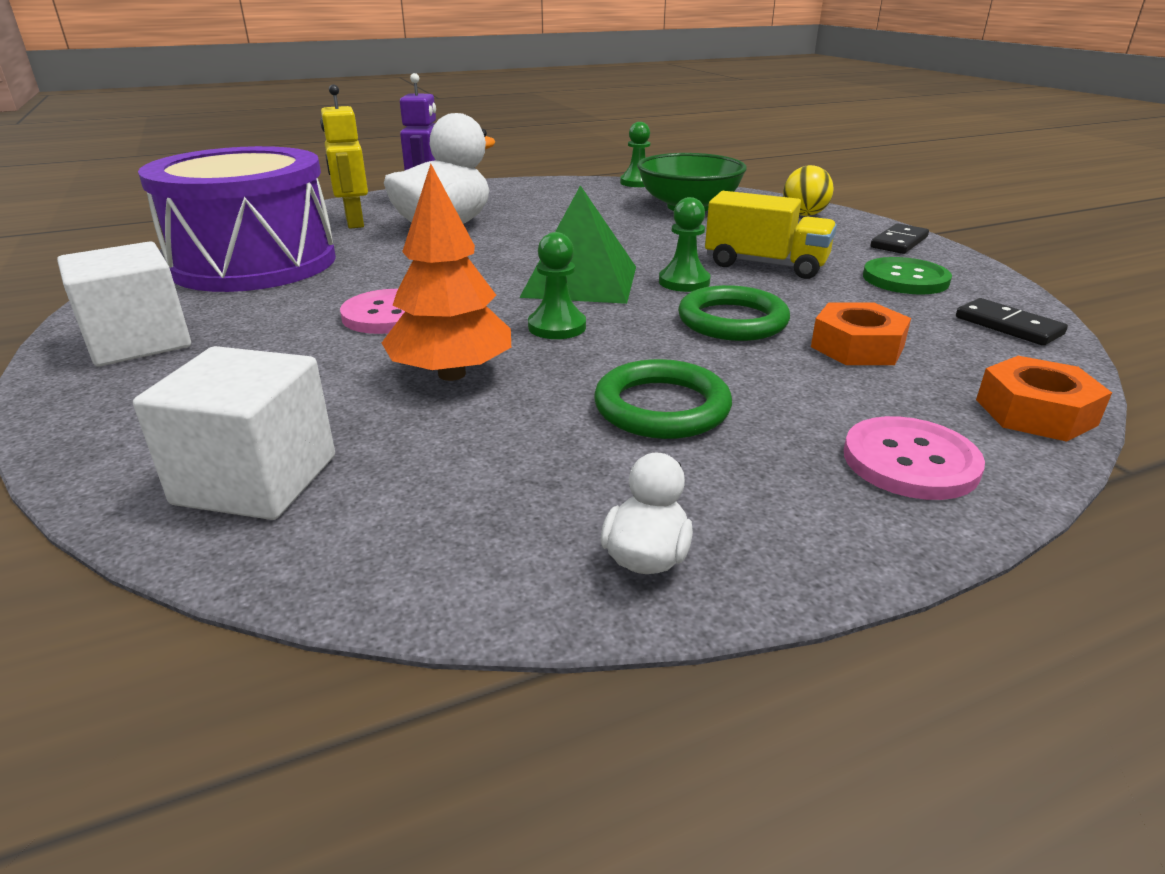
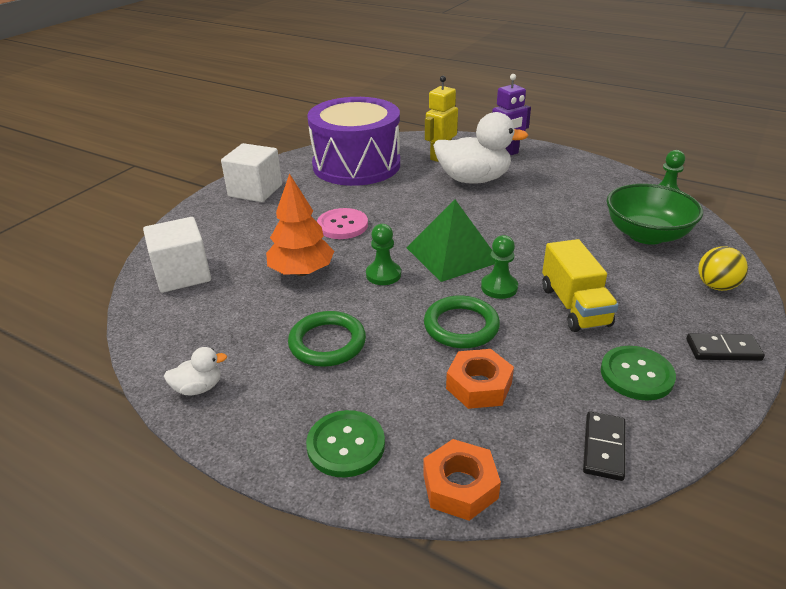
camera: 55 degrees right, 5 degrees up
(910, 461) = (346, 445): pink button -> green button

